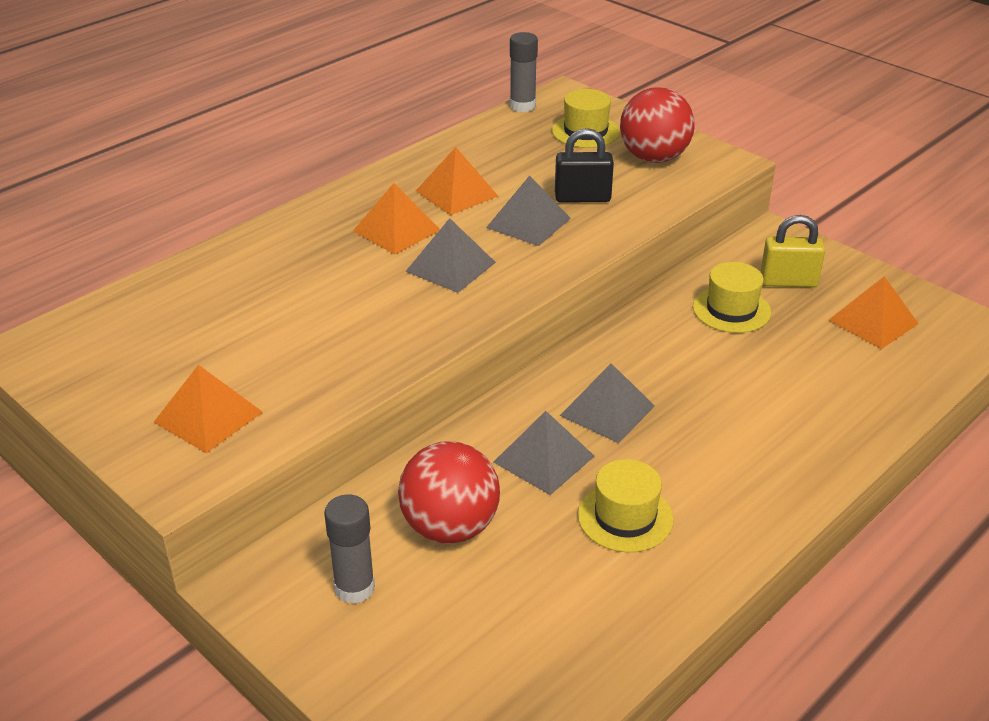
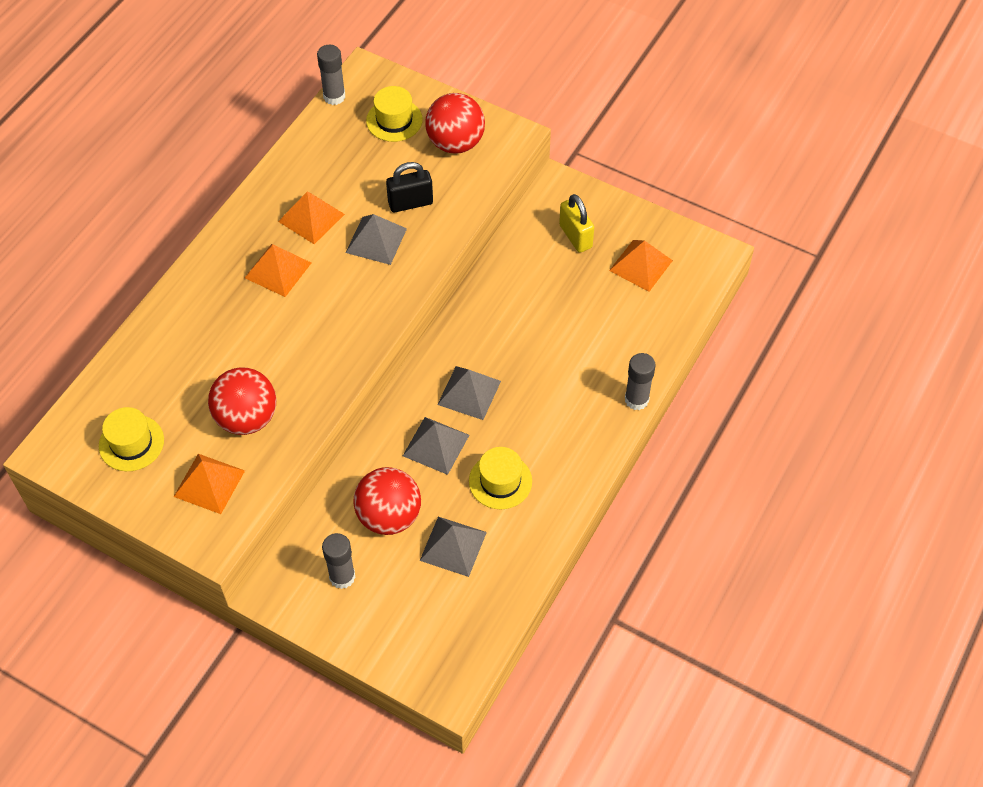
camera: 15 degrees left, 20 degrees up
(292, 359) = (247, 418): none -> red ball
(450, 267) = (331, 301): grey pyramid -> grey pyramid (453, 546)
(731, 310) = (538, 275): yellow hat -> yellow hat (131, 443)
(788, 282) = (575, 236): yellow padlock -> yellow padlock turned 75 degrees clockwise
(848, 460) = (636, 400): none -> grey glue stick

